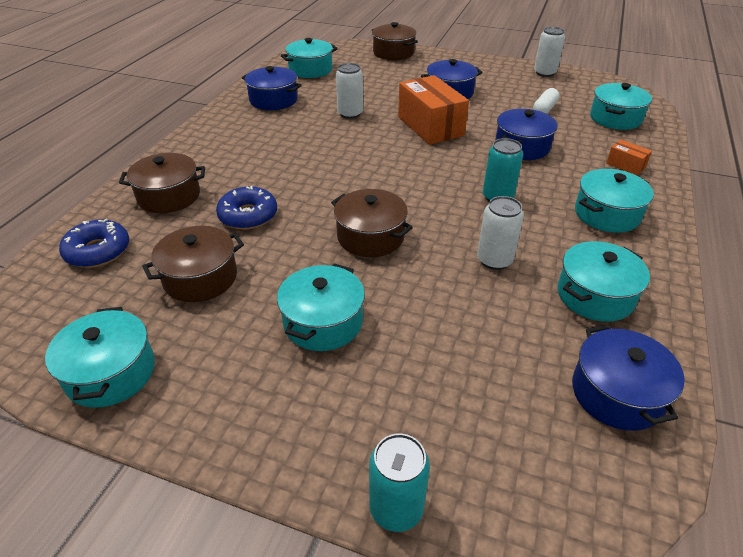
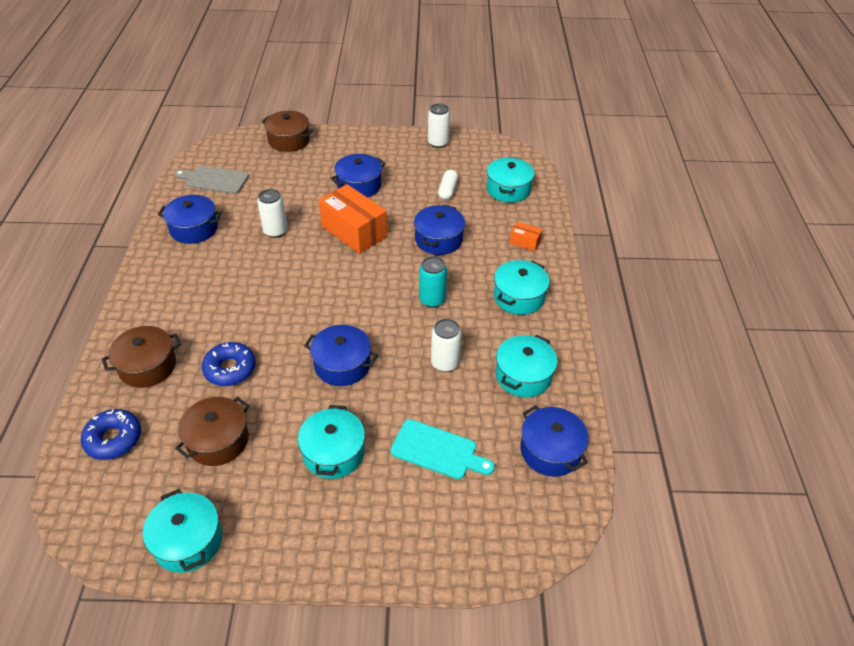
camera: 20 degrees left, 5 degrees up
(310, 70) = (214, 180): turquoise pot -> grey cutting board
(370, 237) = (342, 365): brown pot -> blue pot
(396, 508) = (432, 572): turquoise can -> none
(455, 352) = (437, 450): none -> turquoise cutting board

